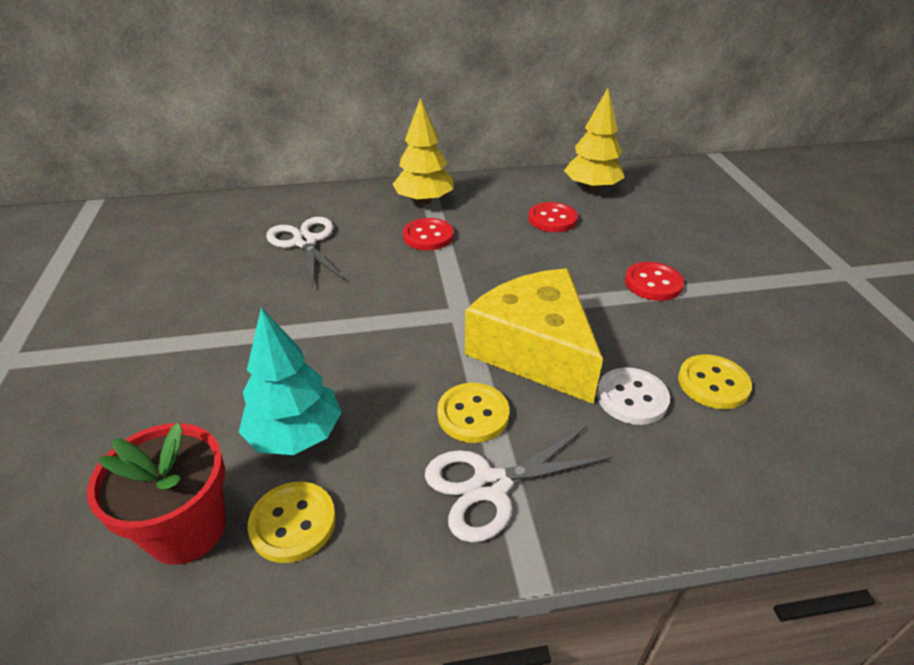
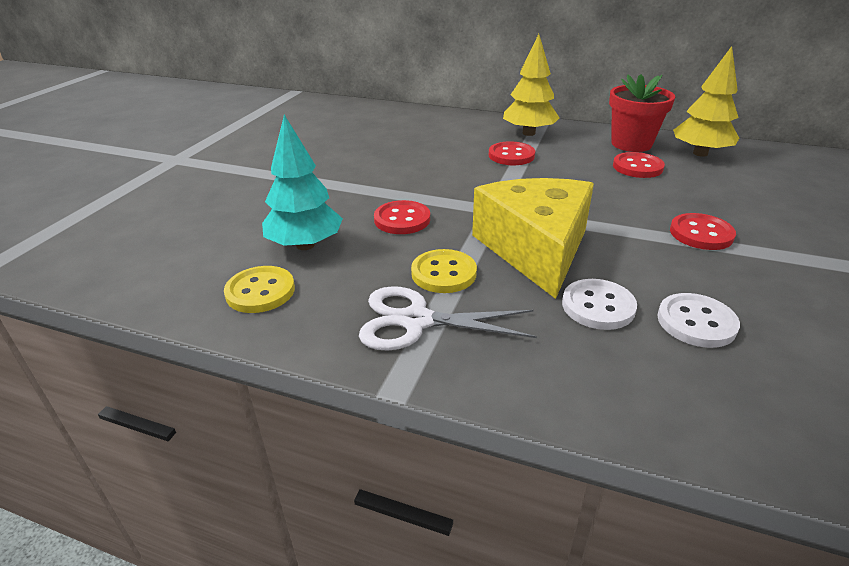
camera: 30 degrees right, 5 degrees down
(187, 529) = (197, 272): red flower pot -> red flower pot (631, 144)
(305, 242) = (412, 140): white scissors -> none
(378, 359) = (402, 219): none -> red button
(713, 383) = (696, 322): yellow button -> white button

